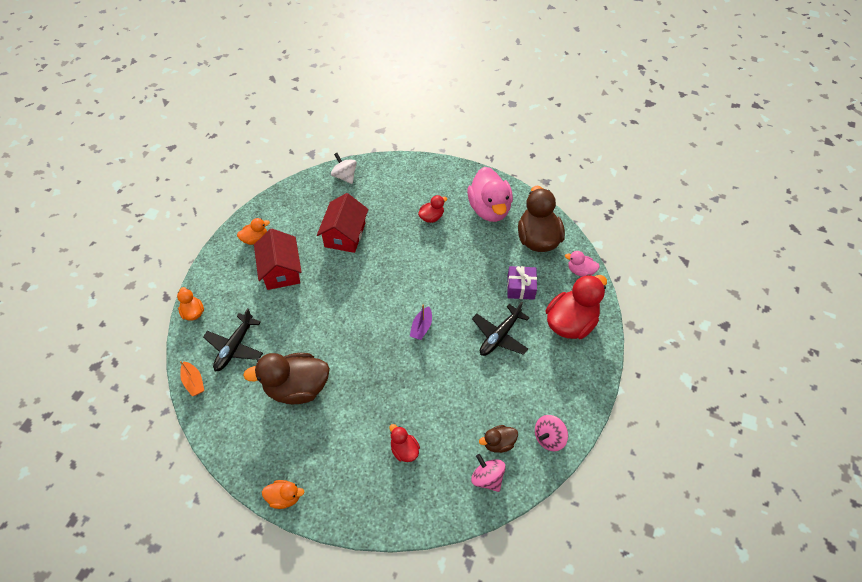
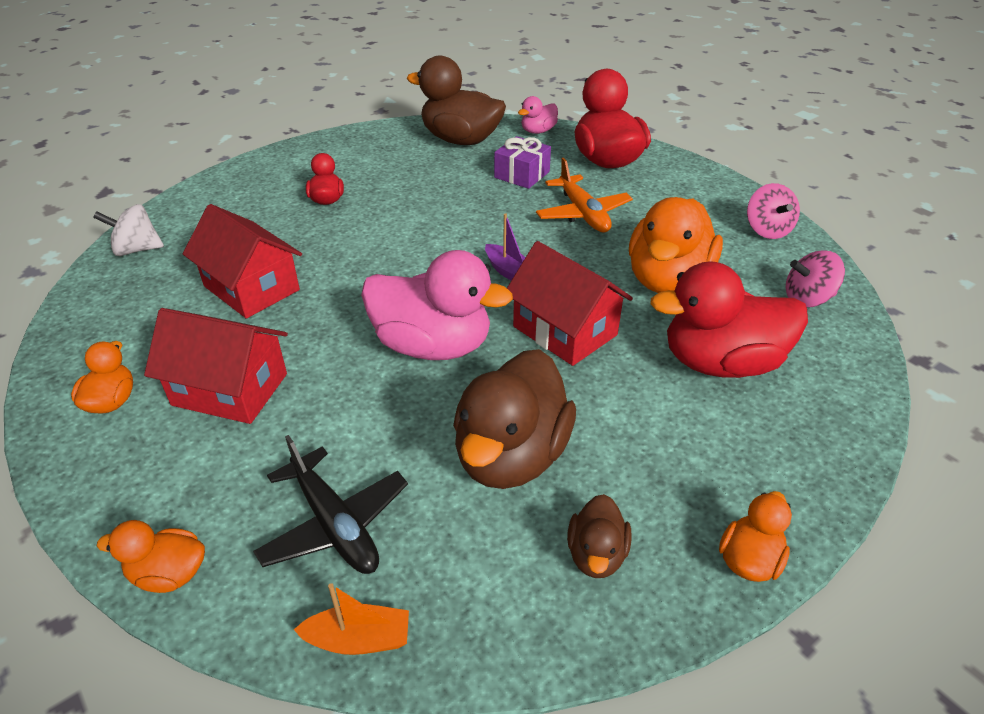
camera: 60 degrees left, 15 degrees down
(389, 372) = (565, 330): none -> red house
(404, 450) = (720, 363): red duck -> red duck, size x2.04
(461, 402) = (667, 280): none -> orange duck
(489, 209) = (373, 155): pink duck -> pink duck (433, 345)
(498, 443) = (754, 271): brown duck -> brown duck (596, 554)
(499, 336) = (583, 214): black plane -> orange plane

